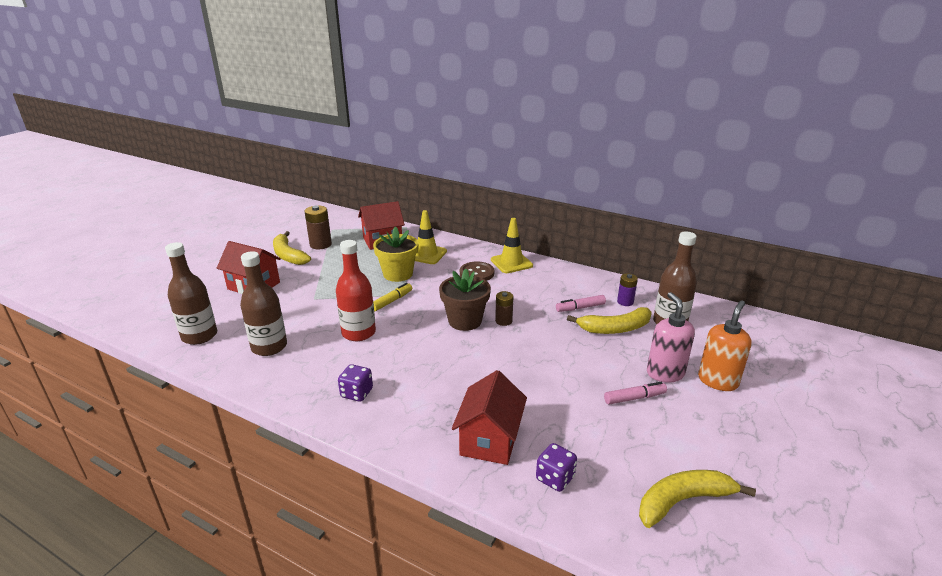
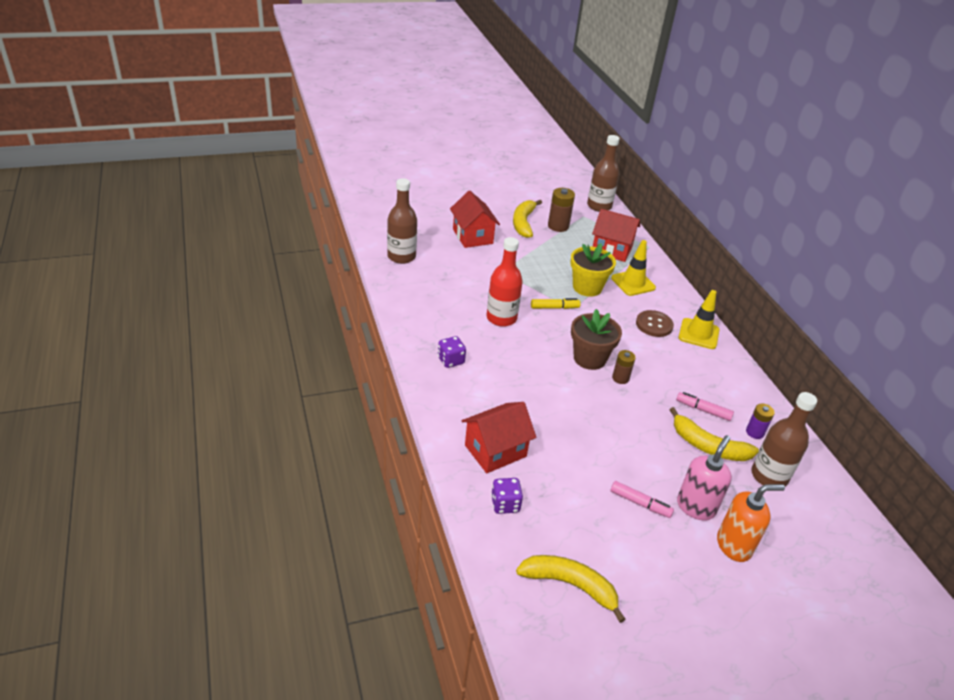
camera: 40 degrees right, 10 degrees up
(269, 347) = (433, 291): brown bottle -> brown bottle (599, 206)

